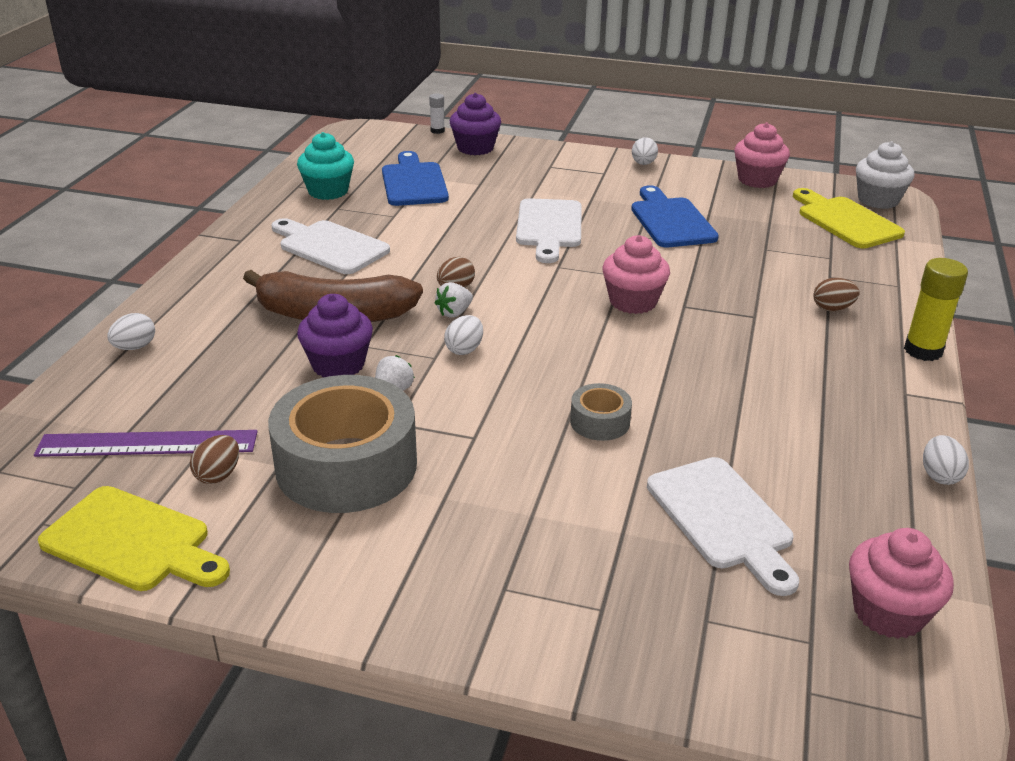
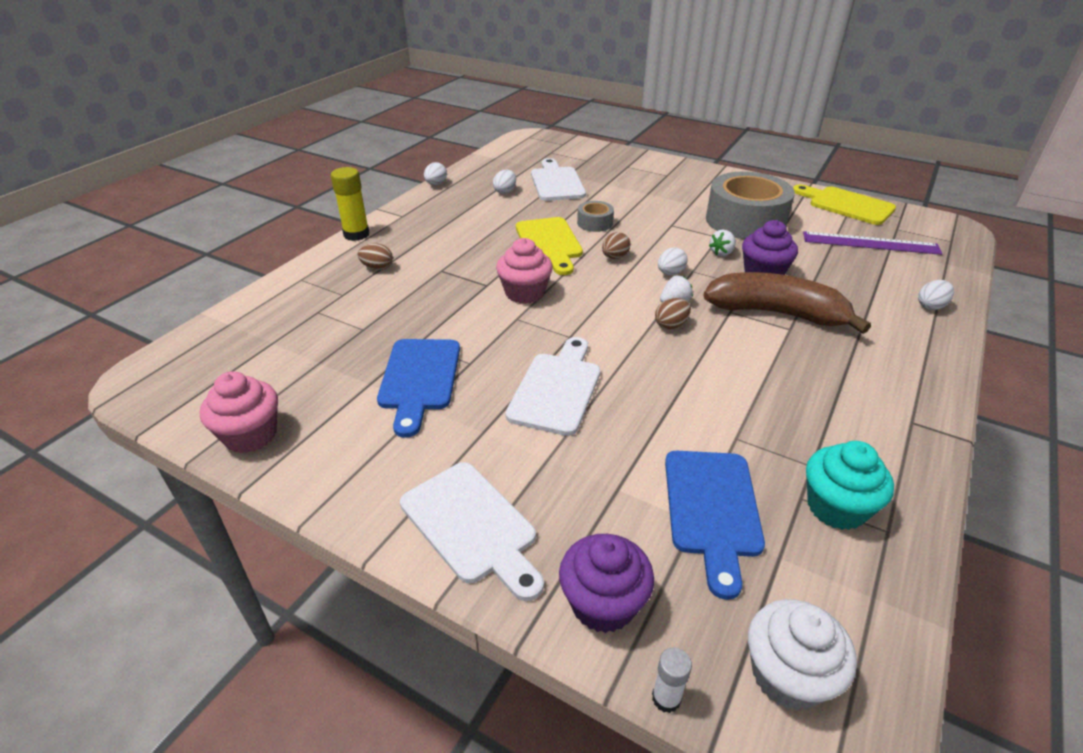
camera: 165 degrees left, 5 degrees up
(218, 475) = (817, 224): brown egg -> brown egg (614, 257)
(329, 246) = (803, 395): white cutting board -> white cutting board (472, 526)
(643, 164) = (362, 500): white egg -> white egg (505, 191)
(845, 221) = (243, 351): yellow cutting board -> yellow cutting board (549, 243)
(878, 200) = (166, 376): white cupcake -> white cupcake (787, 675)
(888, 612) = (513, 154): pink cupcake -> none

